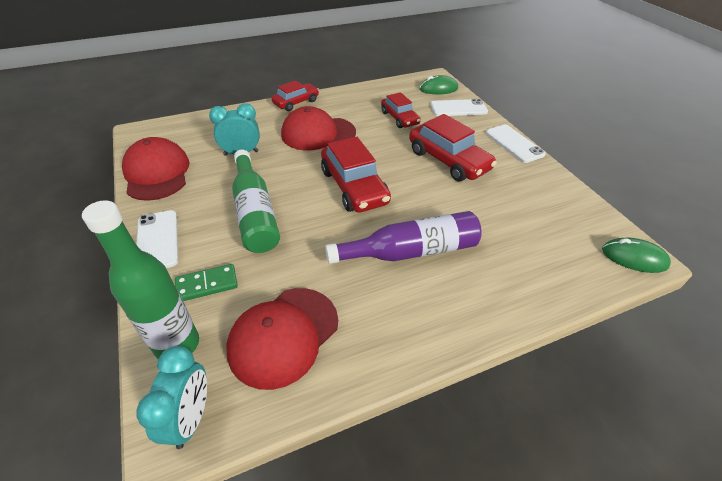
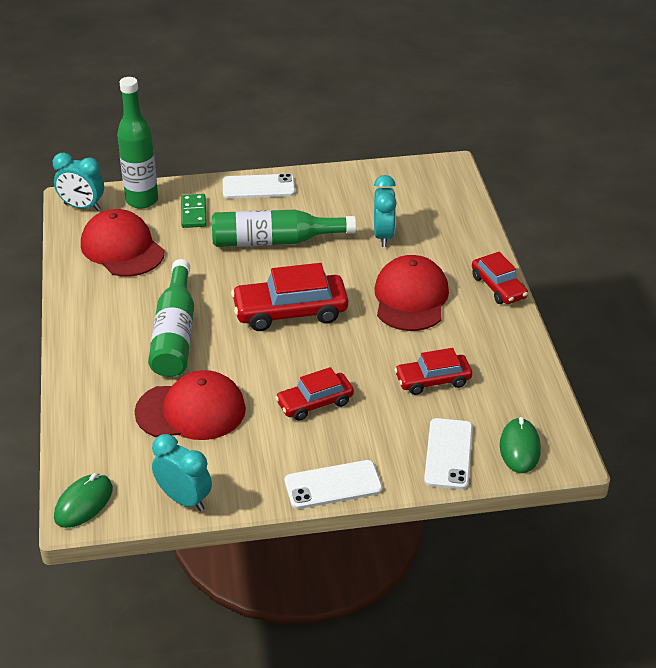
camera: 105 degrees right, 5 degrees down
(157, 173) = (362, 182): red cap -> red cap (191, 411)
(411, 251) = (175, 334): purple bottle -> green bottle
(448, 160) = (315, 403): red car -> red car, size x0.62
(580, 203) = (184, 499): none -> turquoise clock

